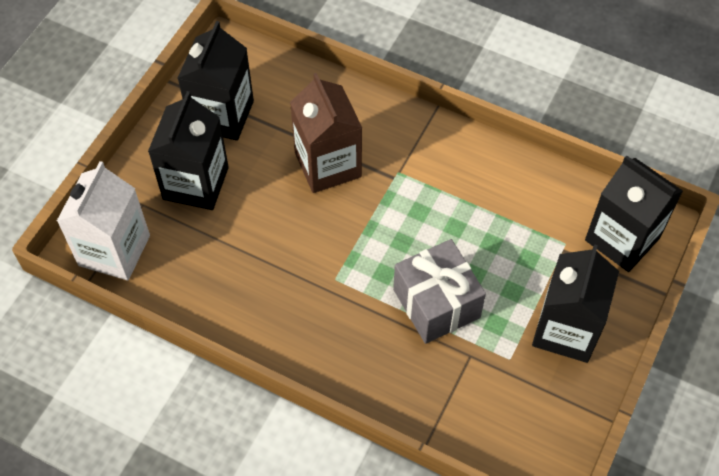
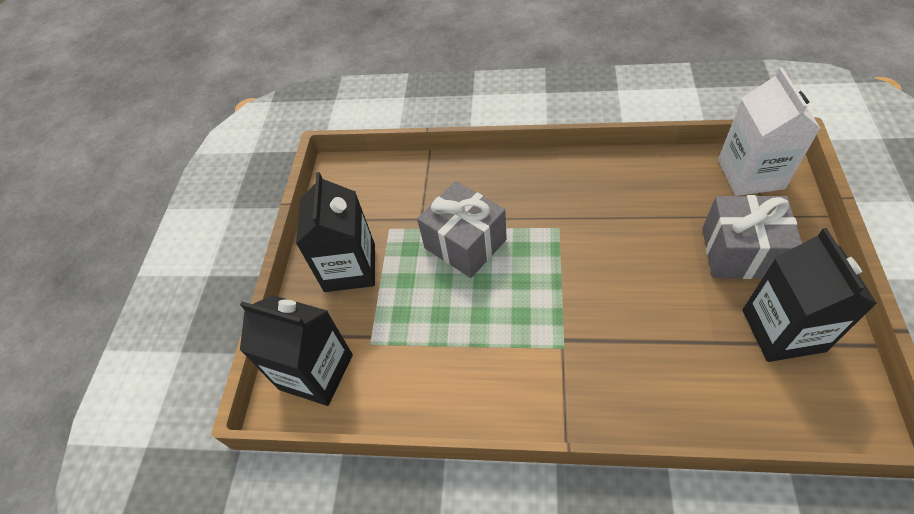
camera: 165 degrees right, 5 degrees down
(195, 183) = (740, 252): black carton -> grey gift
(328, 165) = (636, 324): brown carton -> none

